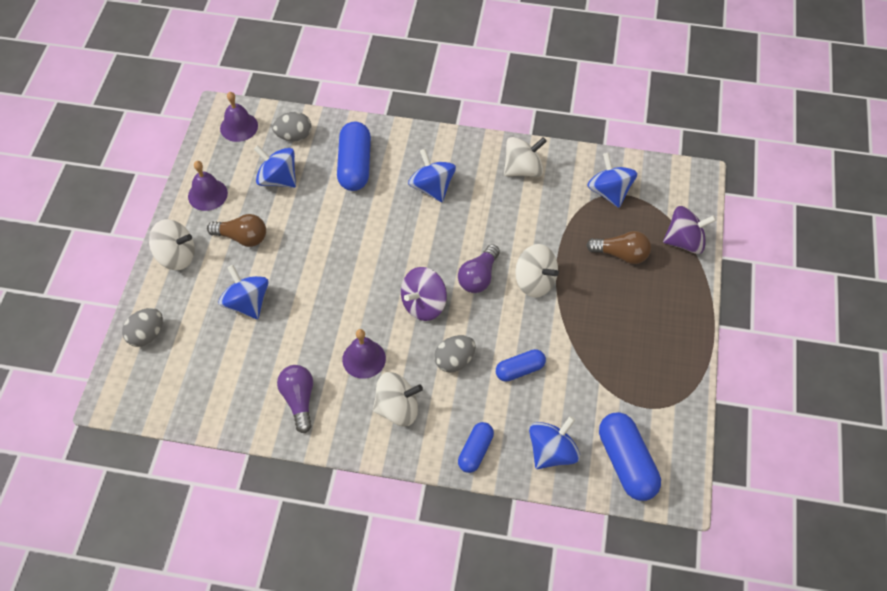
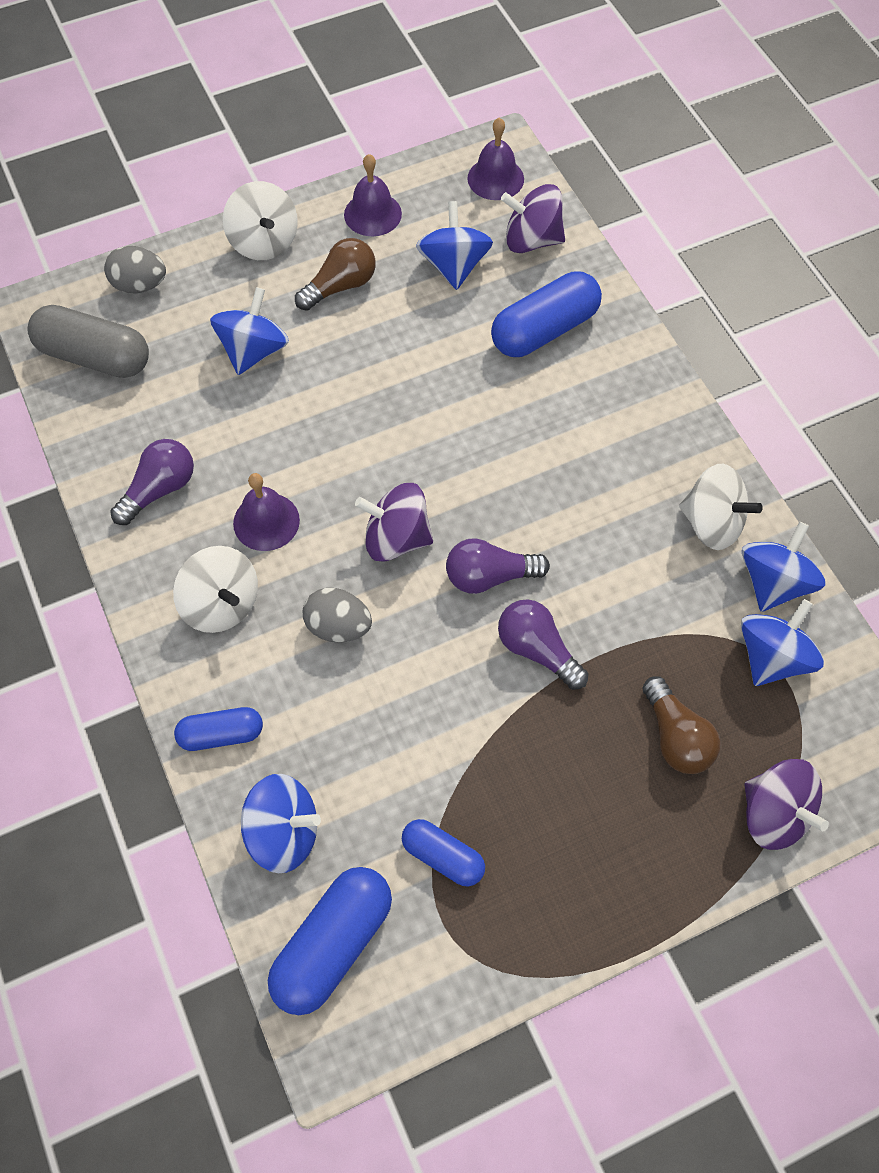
camera: 55 degrees right, 5 degrees up
(177, 385) = (94, 356): none -> grey capsule
(242, 237) = (340, 286): brown light bulb -> brown light bulb turned 105 degrees counterclockwise
(294, 136) = (532, 240): grey egg -> purple spinning top
(432, 187) = (585, 435): blue spinning top -> blue spinning top (774, 582)
(520, 370) = (382, 715): blue capsule -> blue capsule (443, 856)
(535, 282) = (537, 650): white spinning top -> purple light bulb

